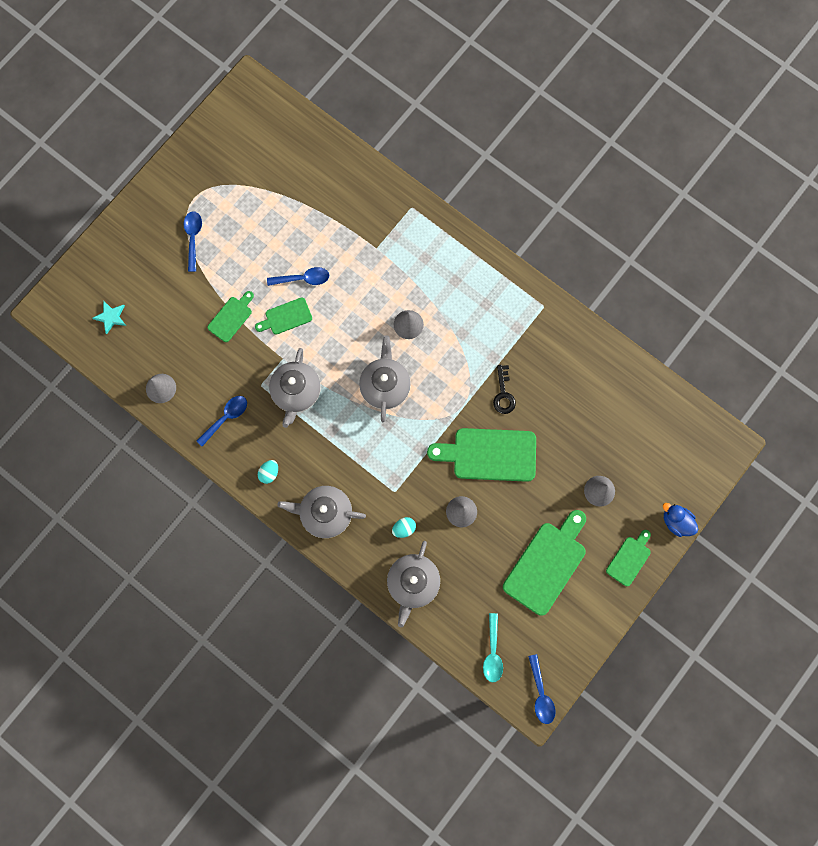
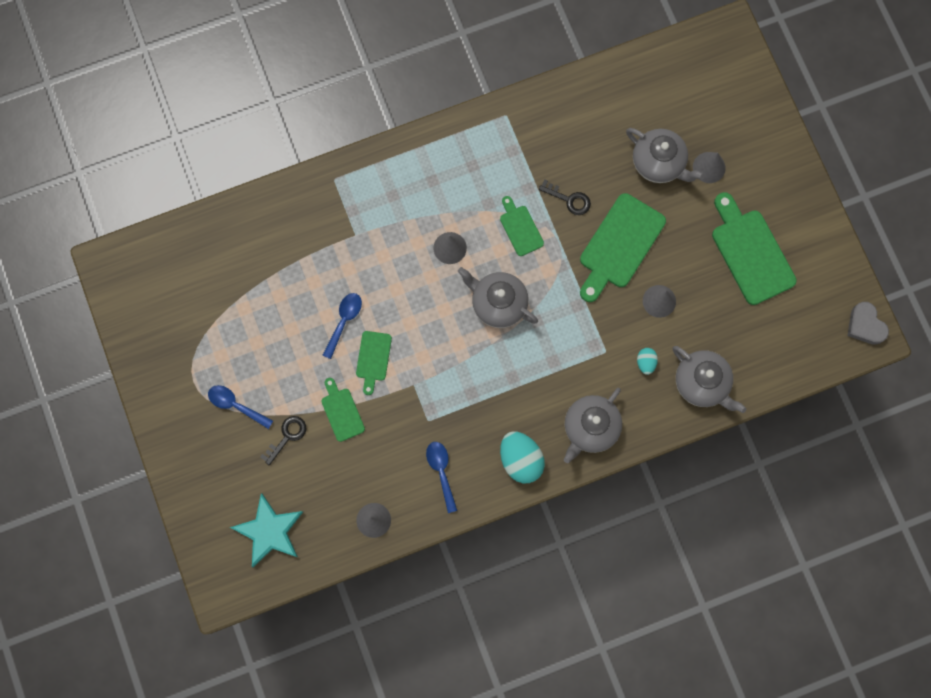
camera: 60 degrees left, 0 degrees up
(111, 317) = (269, 531): turquoise star -> turquoise star, size x1.86
(190, 288) = (287, 436): none -> black key
(269, 473) = (520, 459): turquoise egg -> turquoise egg, size x1.95
(296, 392) = (455, 390): grey teapot -> grey teapot (658, 163)
(492, 652) = (805, 347): turquoise spoon -> none
(541, 694) = (865, 325): blue spoon -> grey heart
(629, 559) = (785, 177): green cutting board -> green cutting board (520, 228)
(676, 521) = (774, 117): blue duck -> none

